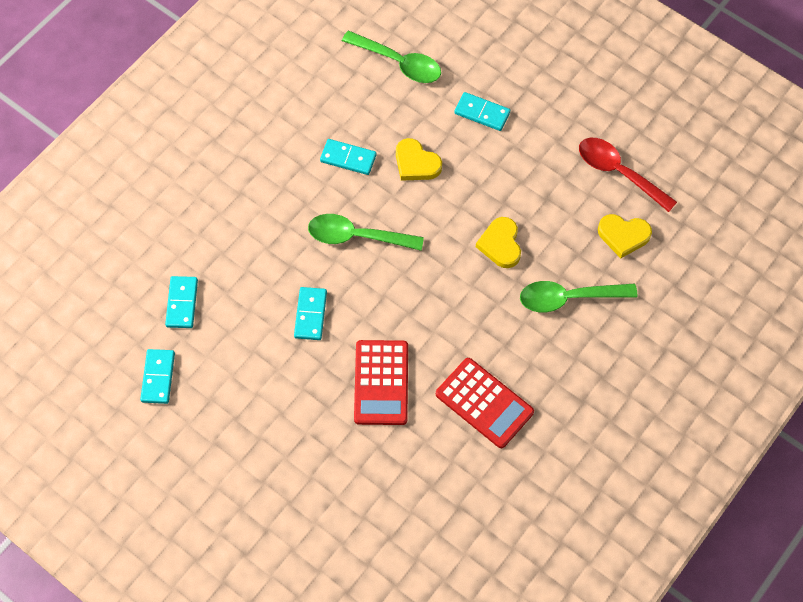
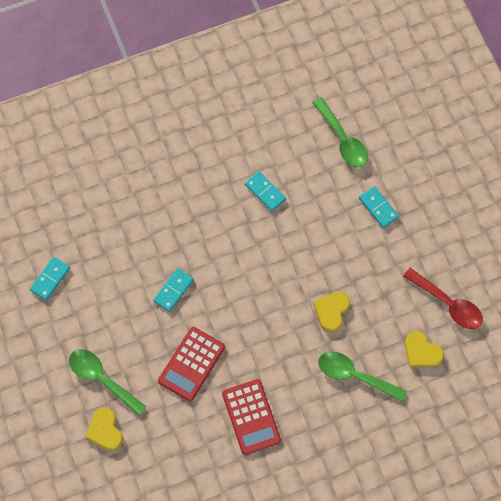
camera: 30 degrees right, 5 degrees up
(182, 303) = (94, 236): turquoise domino -> none
(357, 236) = (237, 252): green spoon -> green spoon (102, 379)
(416, 163) = (309, 220): yellow heart -> yellow heart (105, 431)
(618, 172) = (448, 304): red spoon -> red spoon turned 150 degrees clockwise

